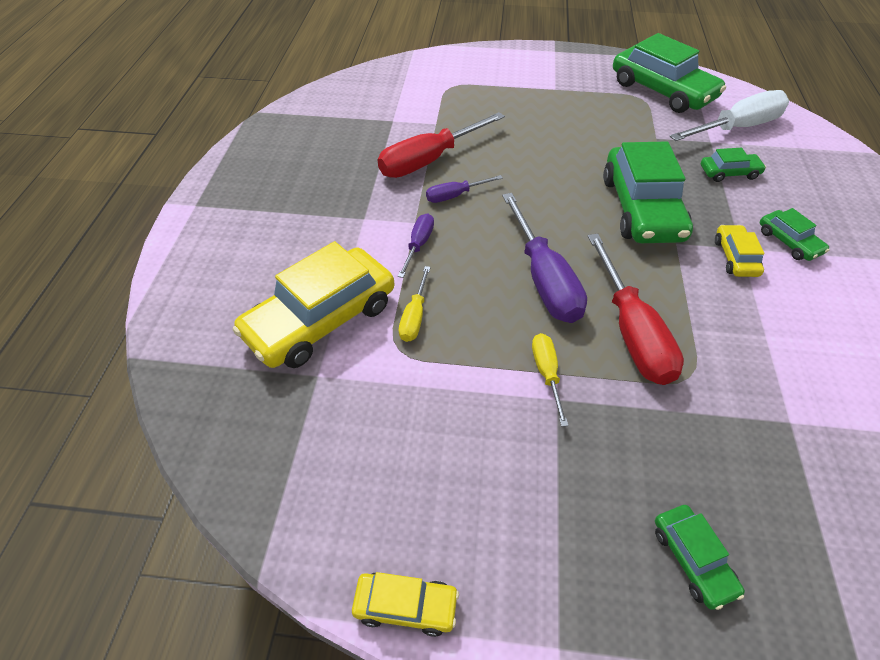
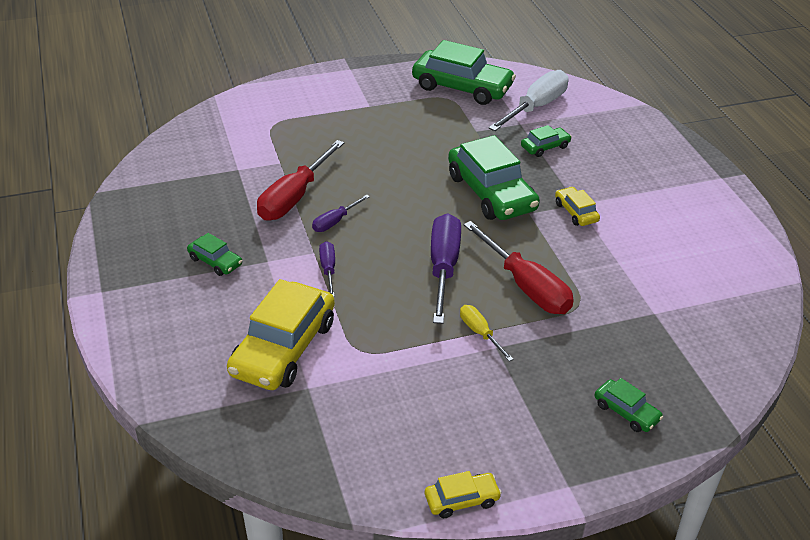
camera: 25 degrees left, 10 degrees down
(414, 317) = (358, 324): yellow screwdriver -> none
(544, 279) = (443, 267): purple screwdriver -> purple screwdriver turned 135 degrees counterclockwise
(788, 242) = (608, 190): green car -> green car (215, 261)

